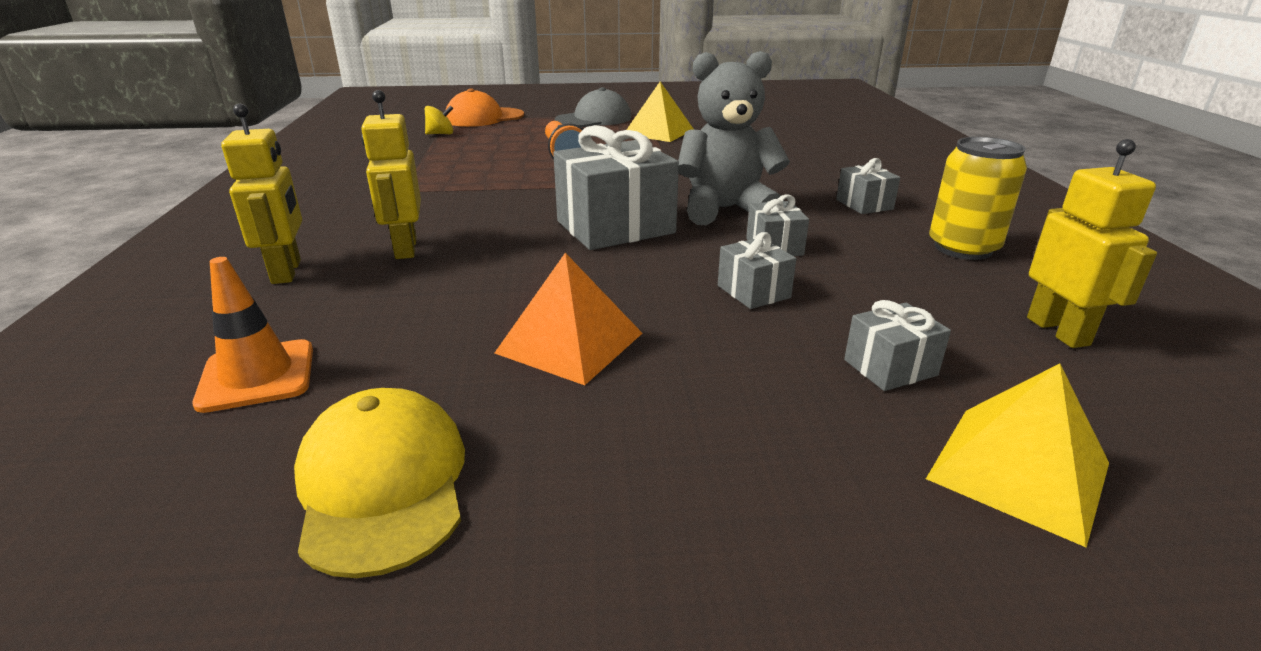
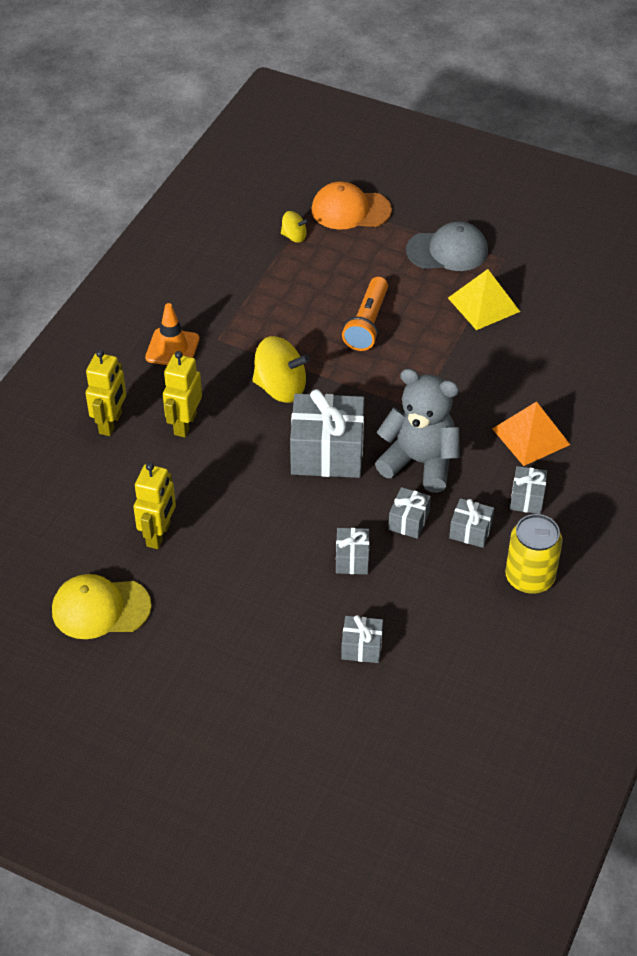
camera: 30 degrees right, 20 degrees up
(257, 376) = (72, 516): orange traffic cone -> orange traffic cone (172, 348)
(383, 484) = (100, 608): yellow cap -> yellow cap turned 105 degrees counterclockwise
(510, 202) = (280, 388): none -> yellow spinning top
(569, 343) = (223, 557): orange pyramid -> orange pyramid (530, 436)
(849, 236) = (470, 531): none -> grey gift
(1019, 471) = (347, 723): yellow pyramid -> none
(1058, 331) = (482, 667): yellow robot -> yellow robot (159, 535)

